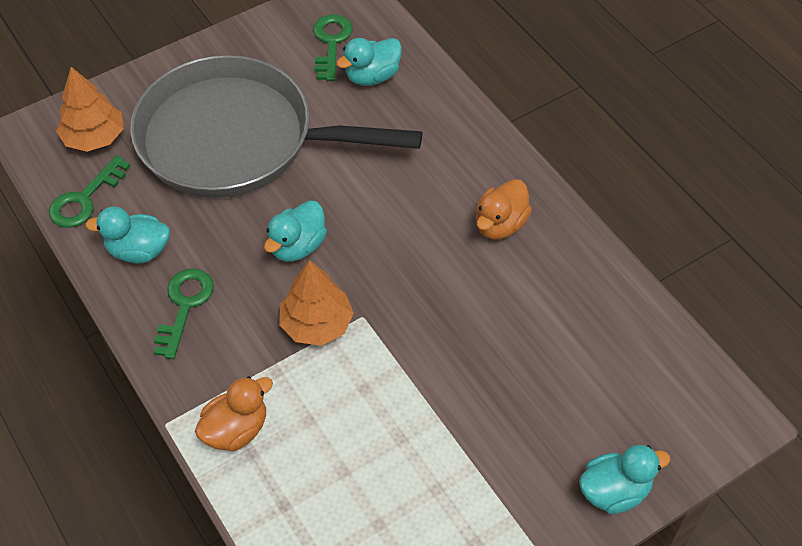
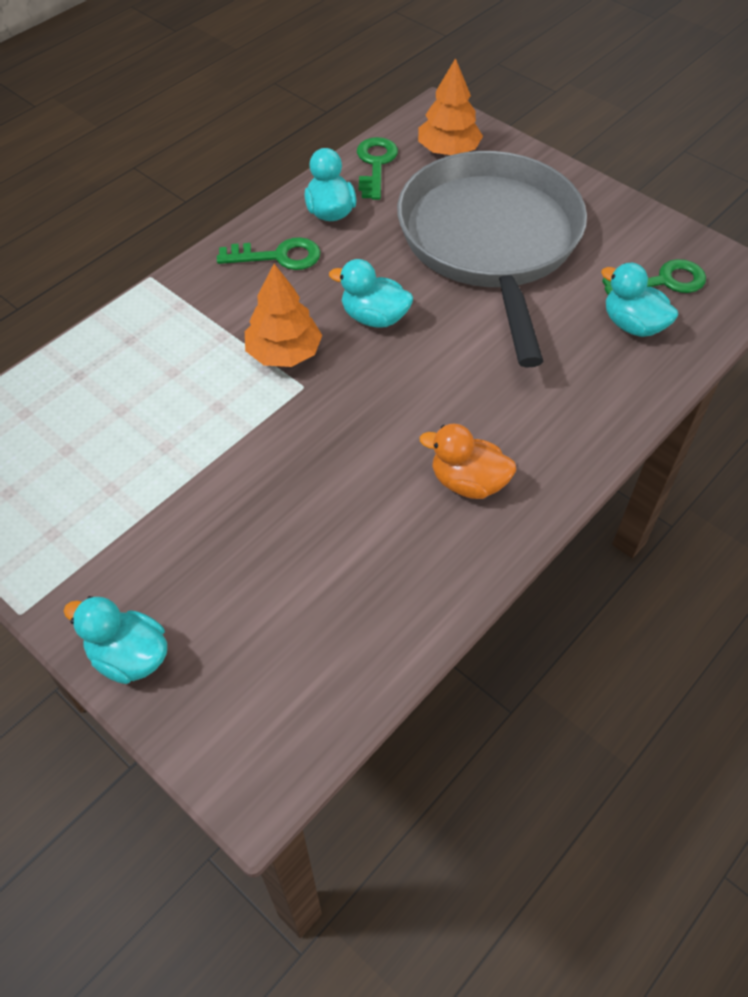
camera: 75 degrees right, 0 degrees up
(85, 199) = (375, 164): green key -> green key turned 75 degrees clockwise
(236, 430) = (152, 323): orange duck -> none
(614, 491) = (129, 656): turquoise duck -> turquoise duck turned 150 degrees clockwise

